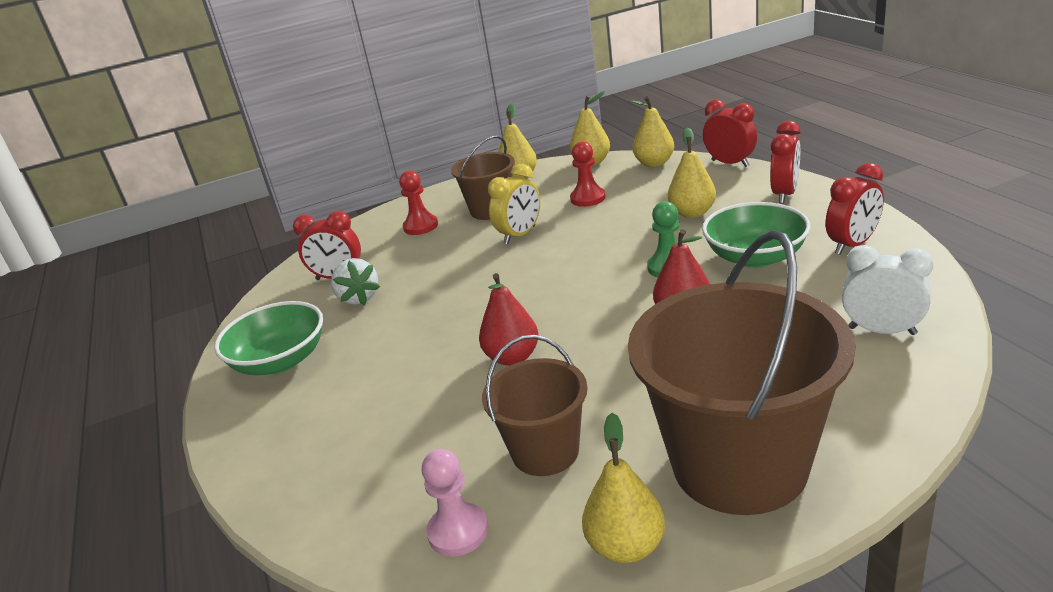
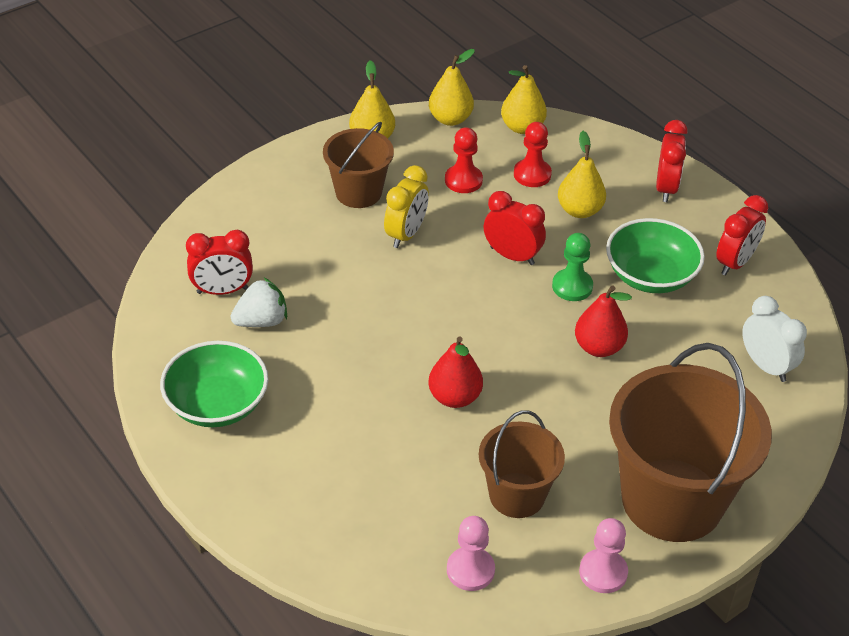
camera: 20 degrees left, 15 degrees up
(358, 298) = (261, 321): white strawberry -> white strawberry turned 75 degrees counterclockwise
(421, 226) = (284, 214): red pawn -> red pawn (532, 174)
(626, 546) = (603, 572): yellow pear -> pink pawn
(730, 163) = (604, 134): red clock -> red clock (512, 256)
(882, 331) = (766, 366): white clock -> white clock turned 45 degrees clockwise

